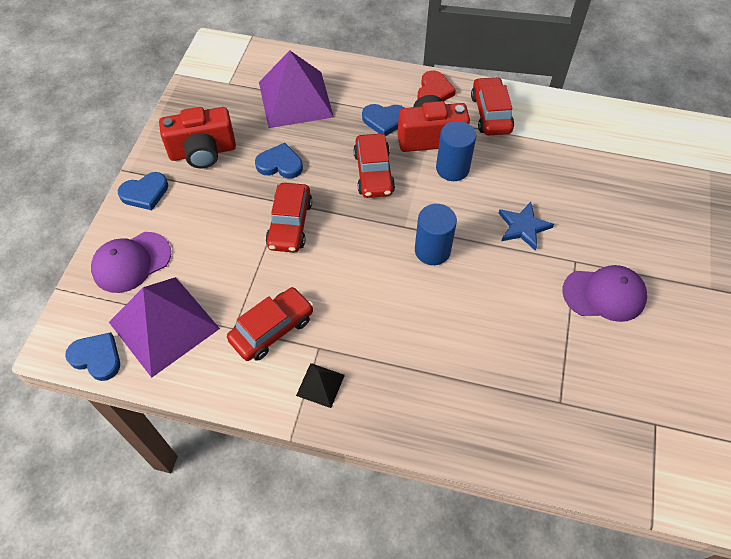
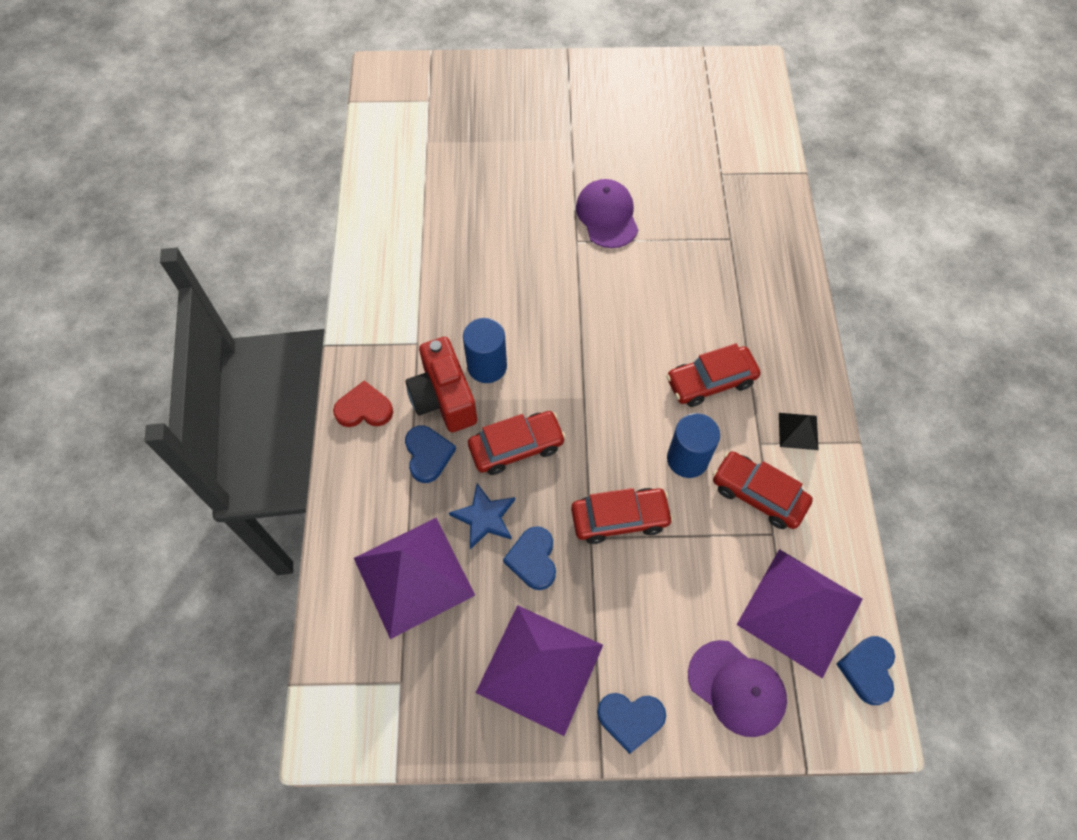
camera: 105 degrees left, 5 degrees up
(145, 193) = (630, 719): blue heart -> blue heart turned 135 degrees clockwise
(203, 152) = (539, 668): red camera -> purple pyramid
(432, 250) = (606, 365): blue cylinder -> blue cylinder (687, 459)
(490, 113) = (390, 341): red car -> red car (710, 381)
(523, 227) = (549, 288): blue star -> blue star (484, 517)

